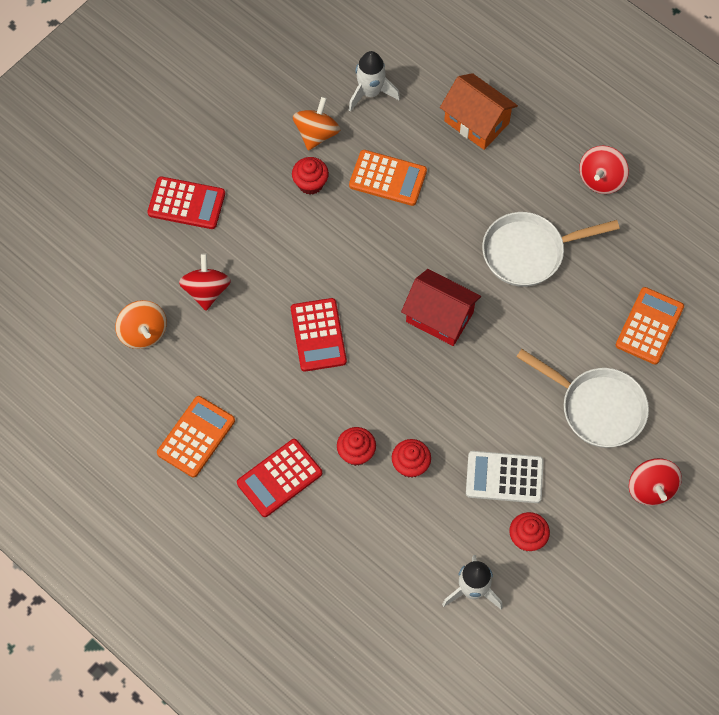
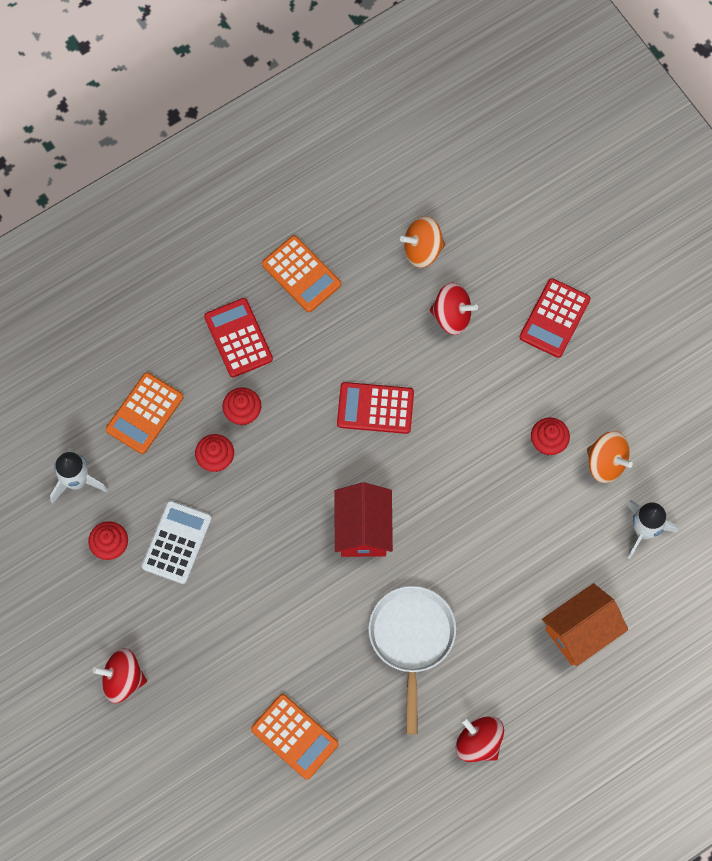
camera: 105 degrees right, 5 degrees up
(387, 178) = (535, 520): orange calculator -> orange calculator (144, 413)
(439, 317) = (363, 529): red house -> red house turned 45 degrees counterclockwise
(597, 408) = (221, 654): white pan -> none

